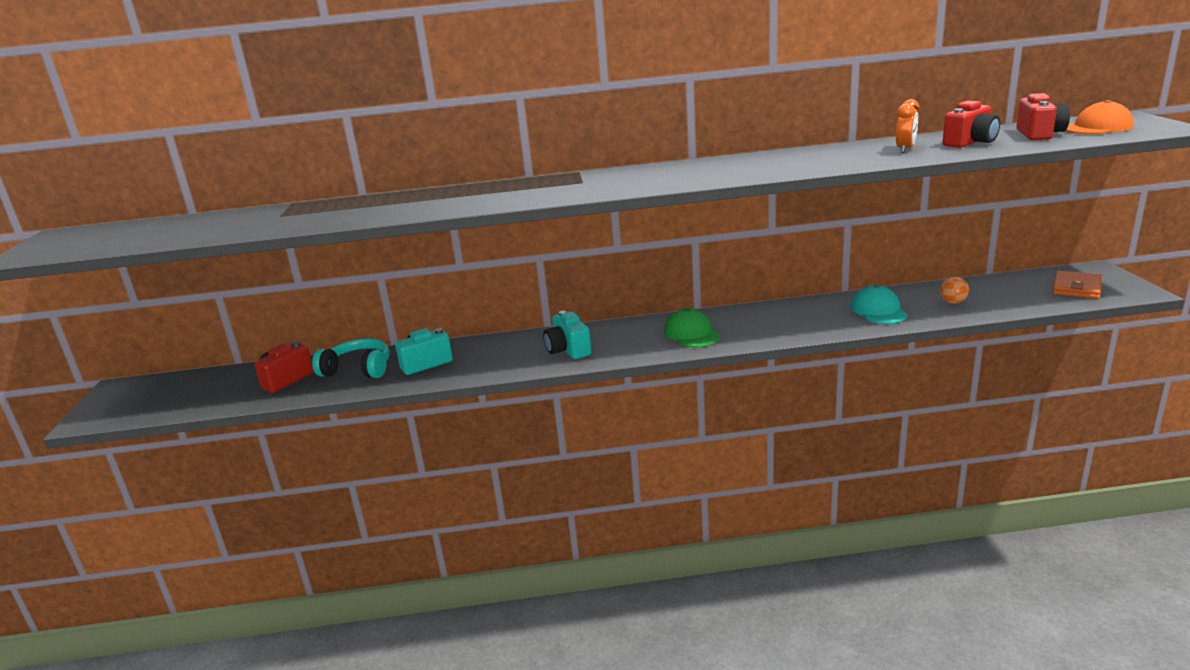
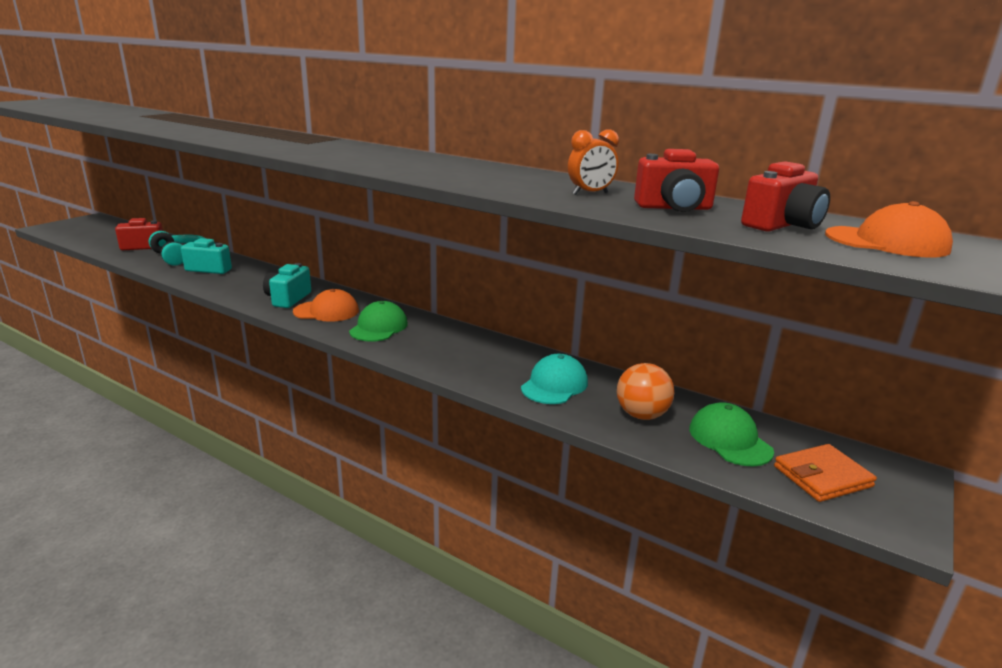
camera: 35 degrees right, 0 degrees up
(624, 343) = (326, 311): none -> orange cap
(953, 302) = (641, 415): orange ball -> orange ball, size x1.58
(1012, 292) = (730, 440): none -> green cap

